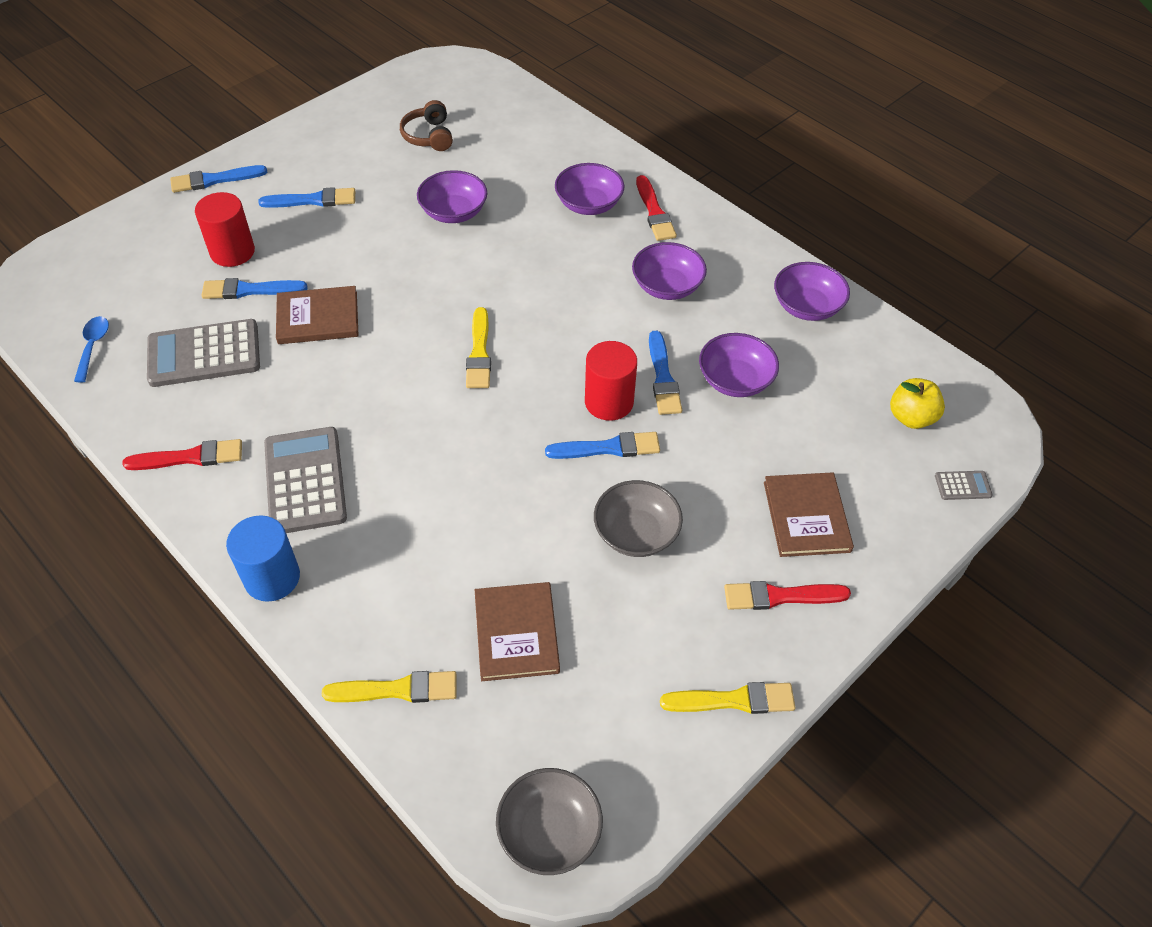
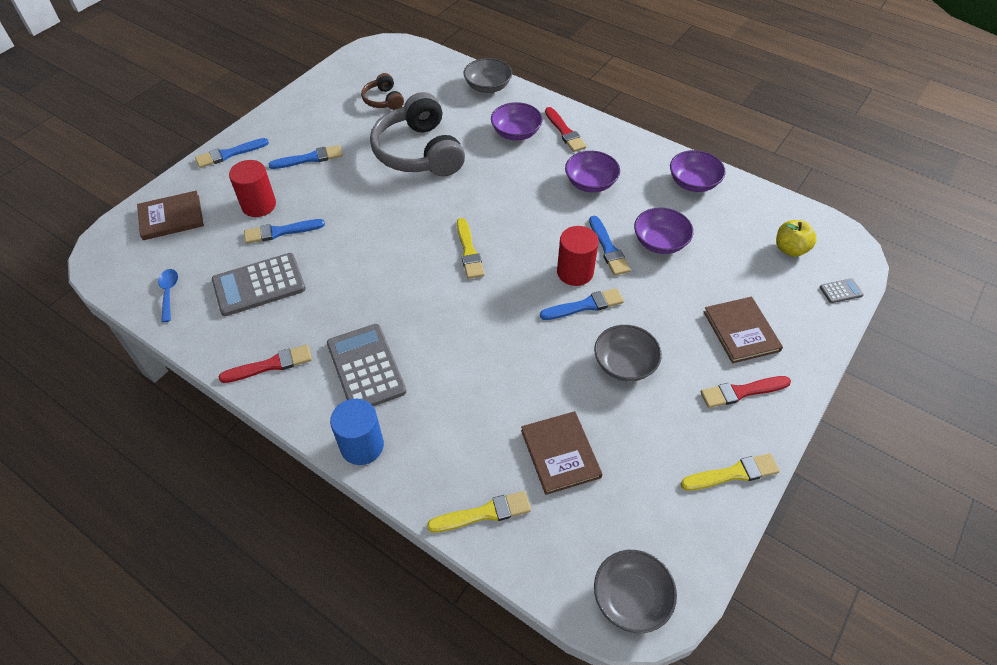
camera: 10 degrees left, 0 degrees up
(318, 318) = (339, 244): brown book -> brown book (171, 217)
(454, 212) = (419, 152): purple bowl -> grey headphones
(570, 136) = (488, 87): none -> grey bowl

